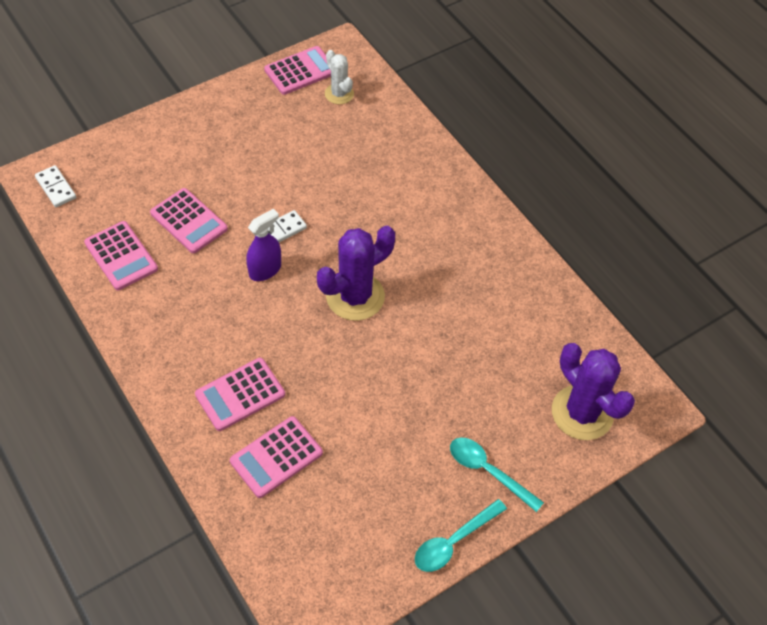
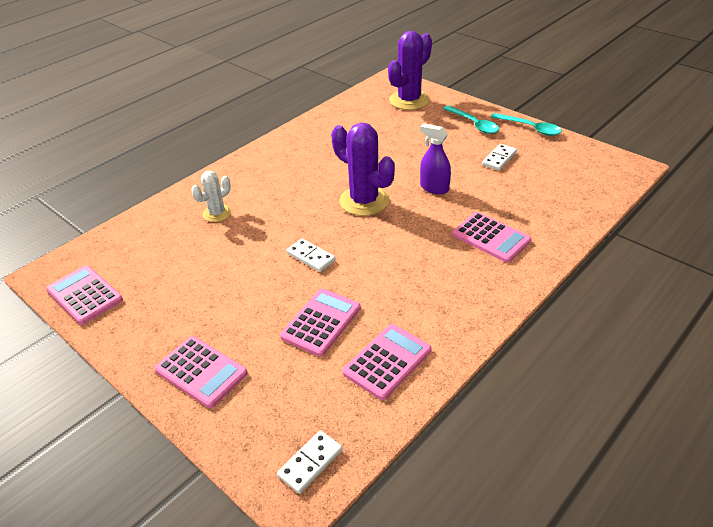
camera: 100 degrees left, 15 degrees down
(265, 270) = (359, 255): purple spray bottle -> purple spray bottle (434, 188)
(276, 457) = (530, 207): pink calculator -> pink calculator (201, 372)
(339, 94) = (120, 260): white cactus -> white cactus (217, 213)
(390, 467) = (499, 159): none -> white domino
(488, 471) = (473, 124): turquoise spoon -> turquoise spoon turned 60 degrees counterclockwise

